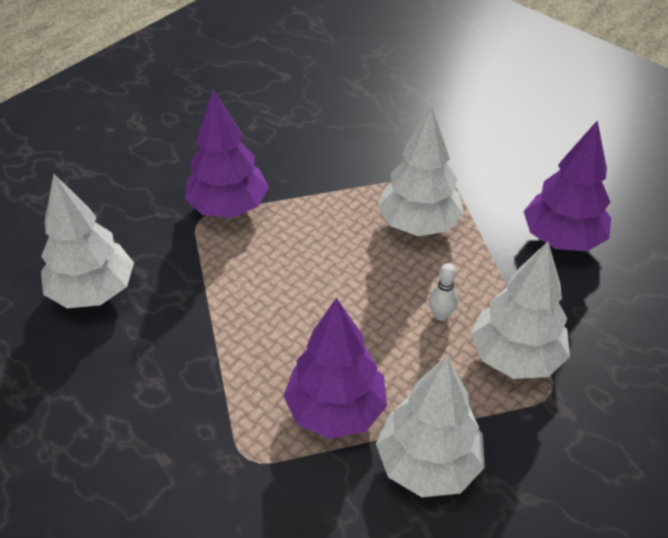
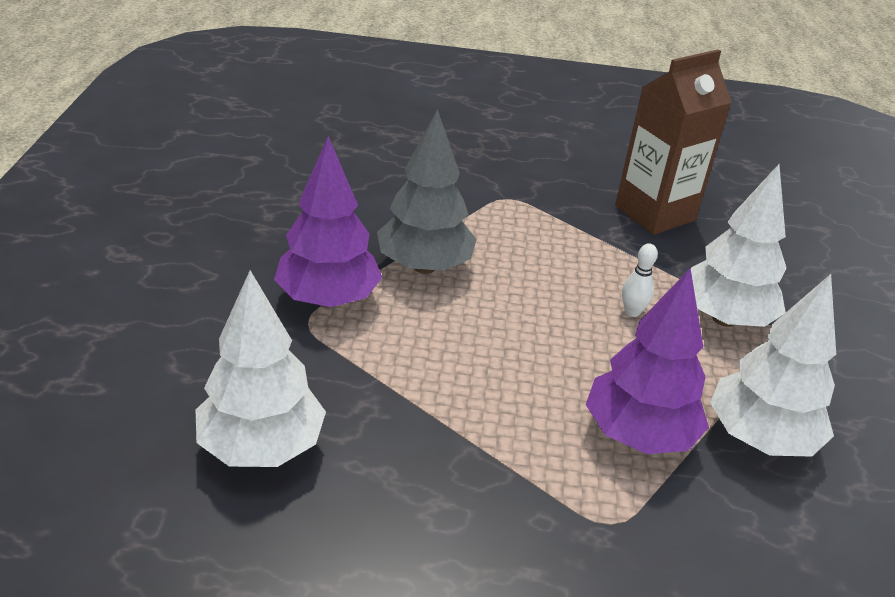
camera: 40 degrees left, 10 degrees down
(319, 209) = (424, 266): none -> grey tree
(418, 224) = (529, 245): white tree -> none
(562, 239) = (654, 213): purple tree -> brown carton

